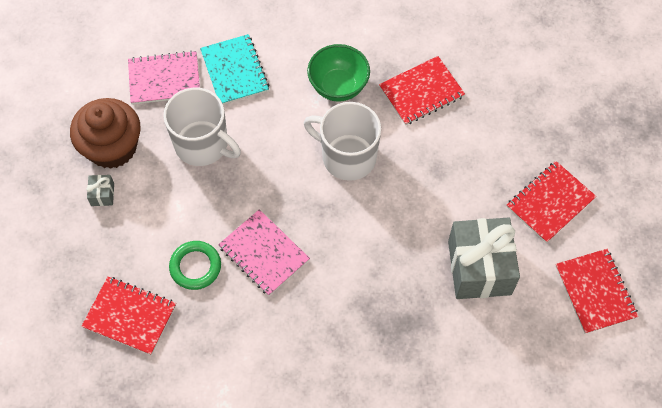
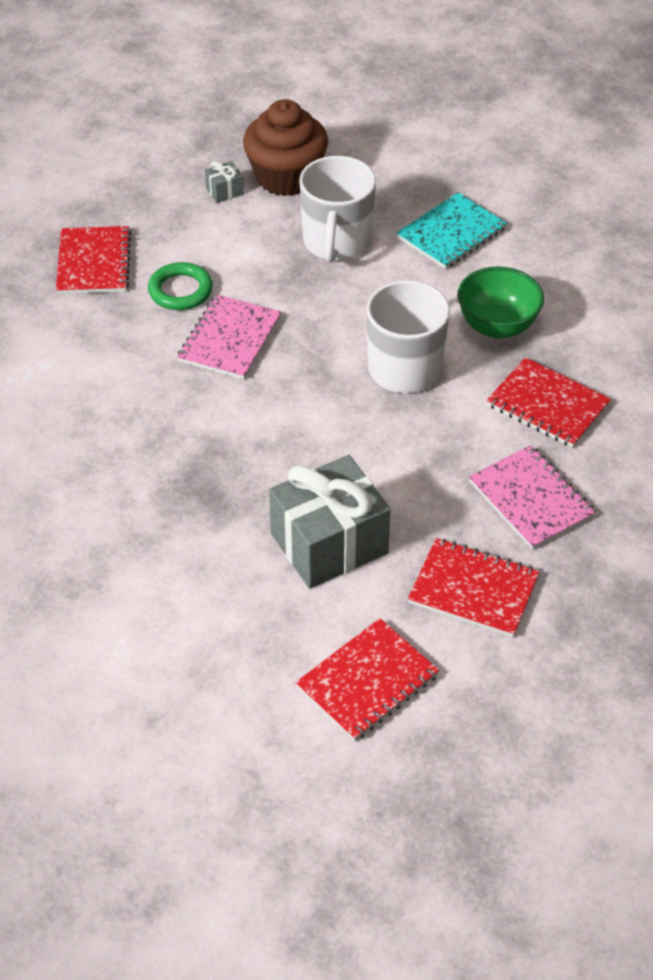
camera: 65 degrees right, 15 degrees down
(164, 79) = (399, 184): pink notebook -> pink notebook (531, 499)

